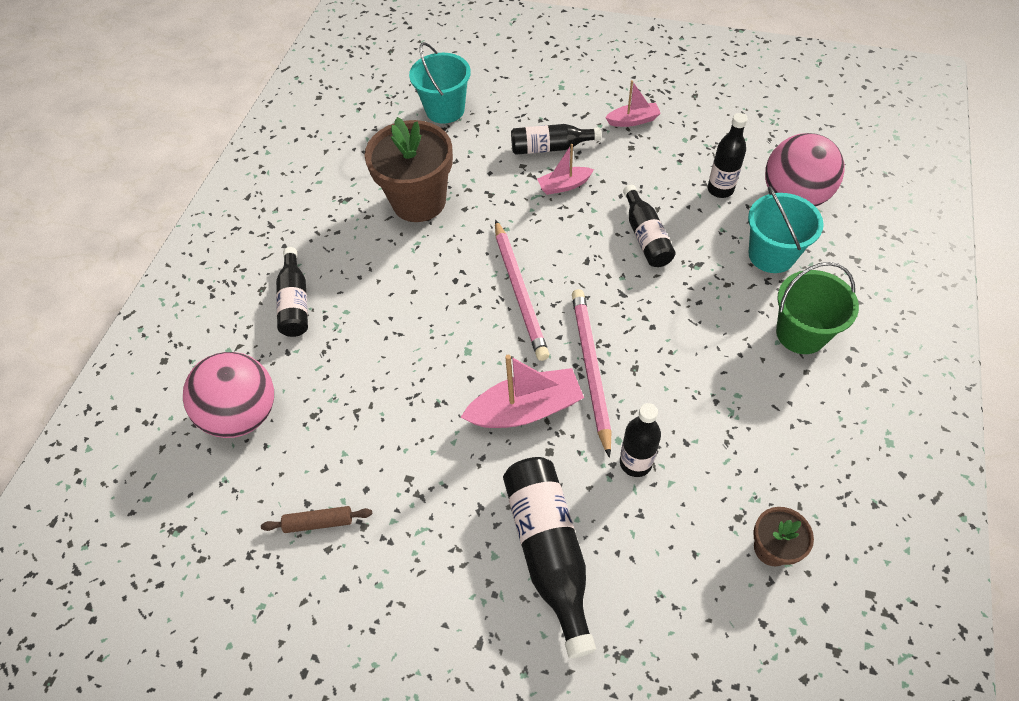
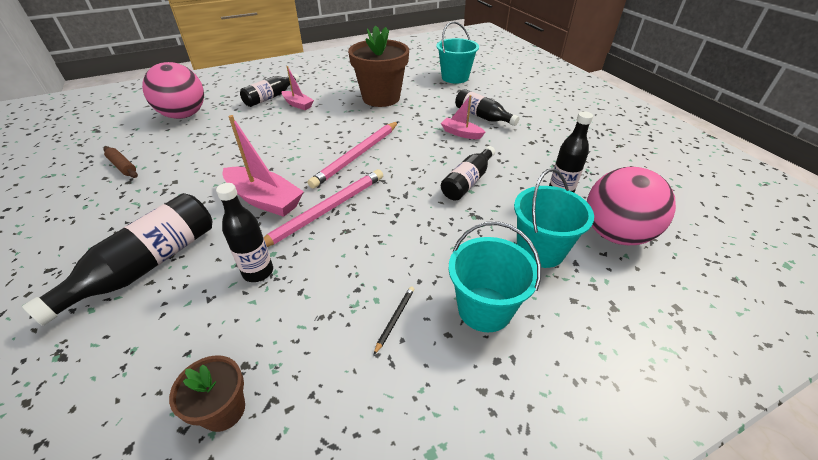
camera: 45 degrees right, 15 degrees down
(633, 120) = (554, 133): pink boat -> pink boat (298, 104)
(767, 395) = (395, 319): none -> black pencil
(801, 333) = (484, 309): green bucket -> turquoise bucket

